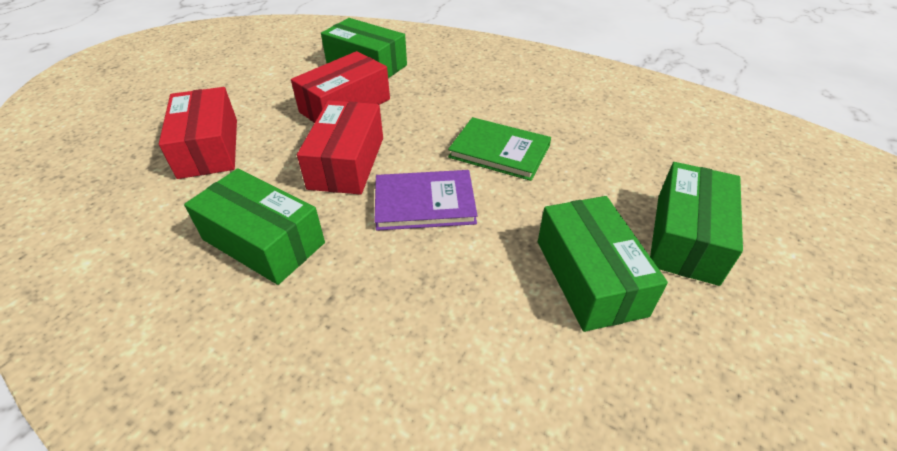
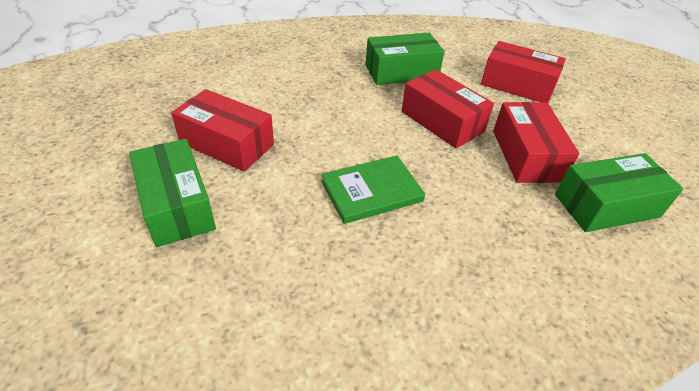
camera: 130 degrees right, 0 degrees up
(424, 203) = (363, 127): purple book -> none
(589, 277) = (227, 144): green box -> red box

